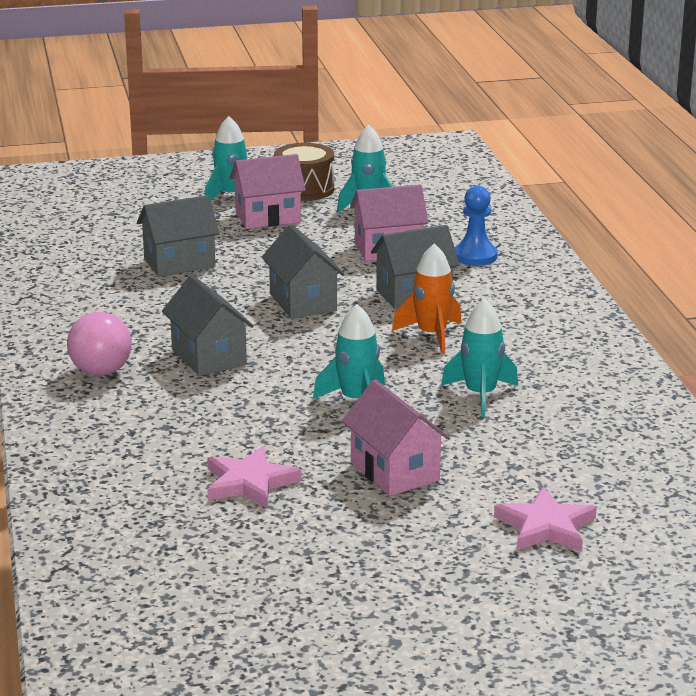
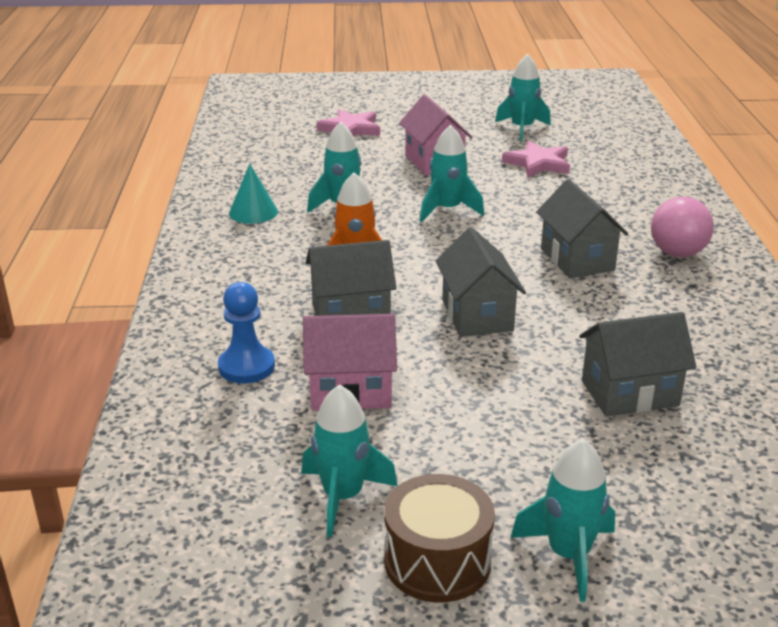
camera: 170 degrees left, 5 degrees up
(268, 217) = (507, 483): pink house -> none
(276, 552) = (522, 129): none -> turquoise rocket
(577, 379) = (253, 212): none -> turquoise cone

